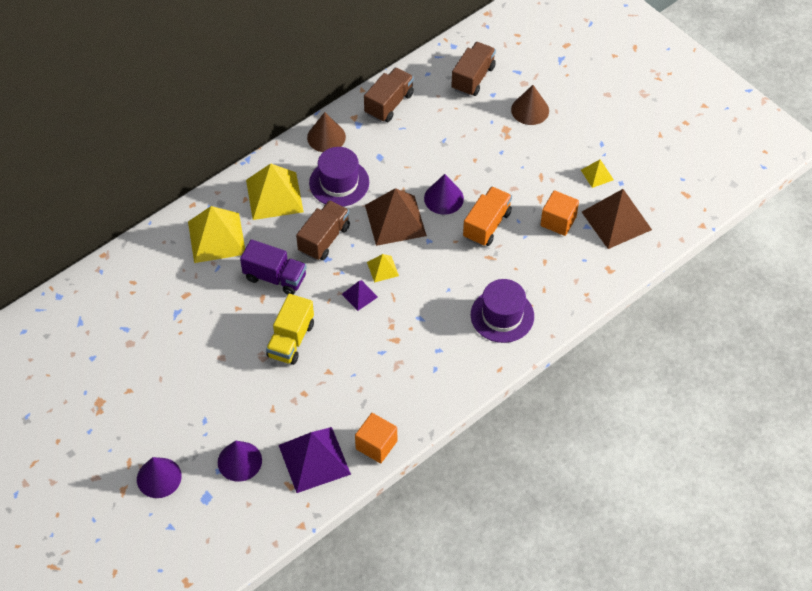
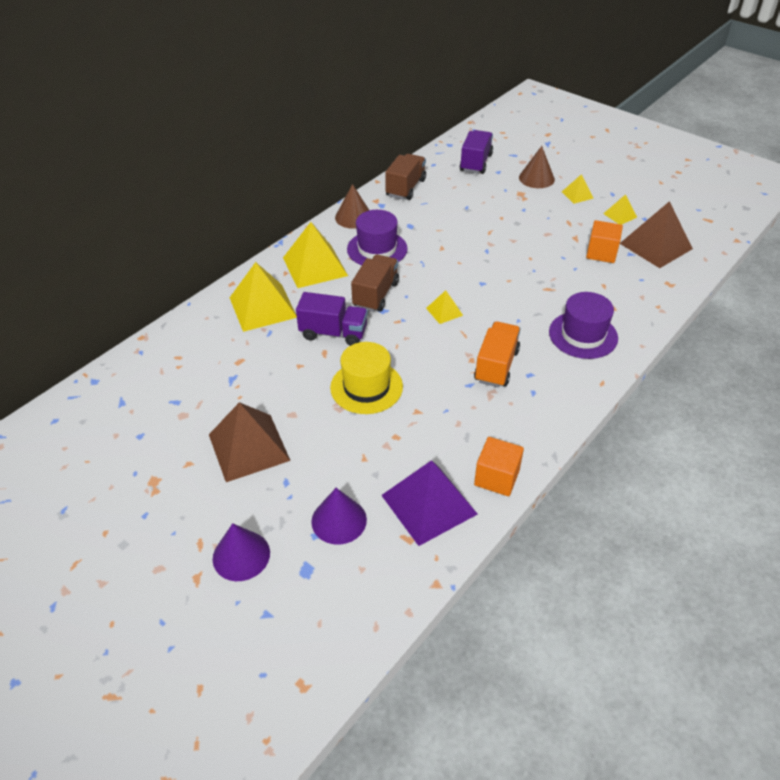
camera: 10 degrees left, 10 degrees down
(291, 340) = (366, 387): yellow truck -> yellow hat
(359, 295) = (428, 337): purple pyramid -> none
(395, 220) = (442, 271): brown pyramid -> brown pyramid (248, 447)
(443, 198) = (484, 249): purple cone -> none
(473, 78) = (476, 163): brown truck -> purple truck
(487, 225) = (534, 264): orange truck -> orange truck (496, 366)
(564, 140) = (577, 195): none -> yellow pyramid

